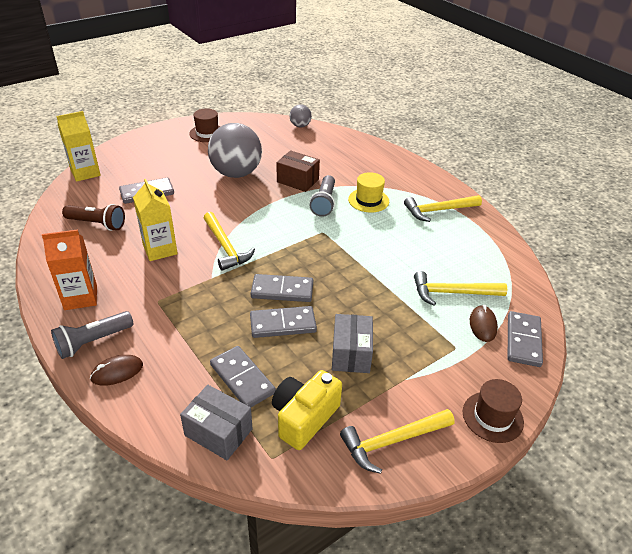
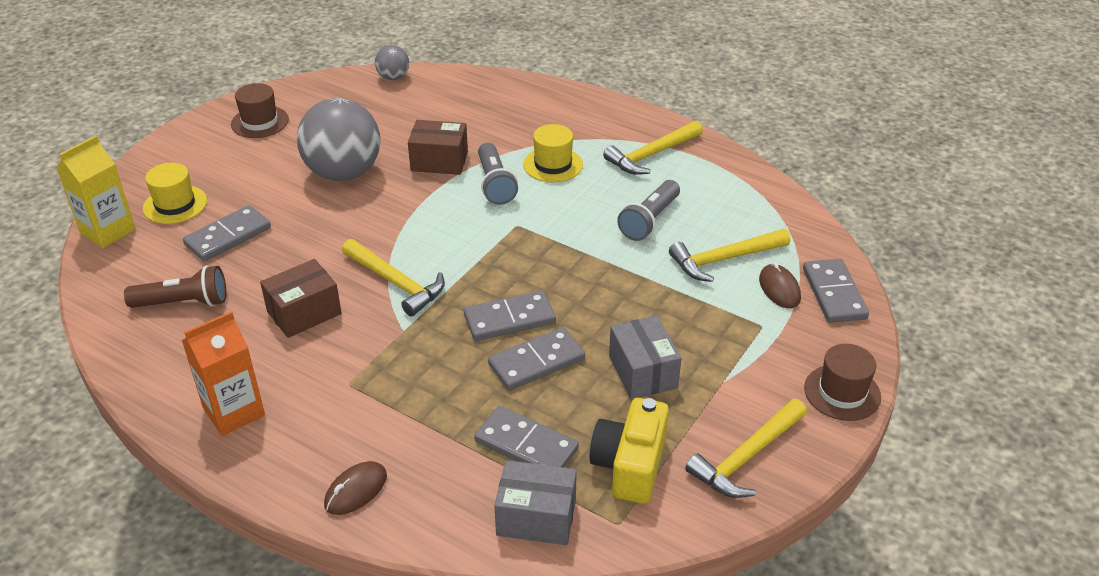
camera: 20 degrees left, 0 degrees up
(92, 342) = (294, 464): grey flashlight -> grey flashlight (649, 221)
(130, 167) = (175, 204): none -> yellow hat
(160, 249) = (304, 313): yellow carton -> brown box

